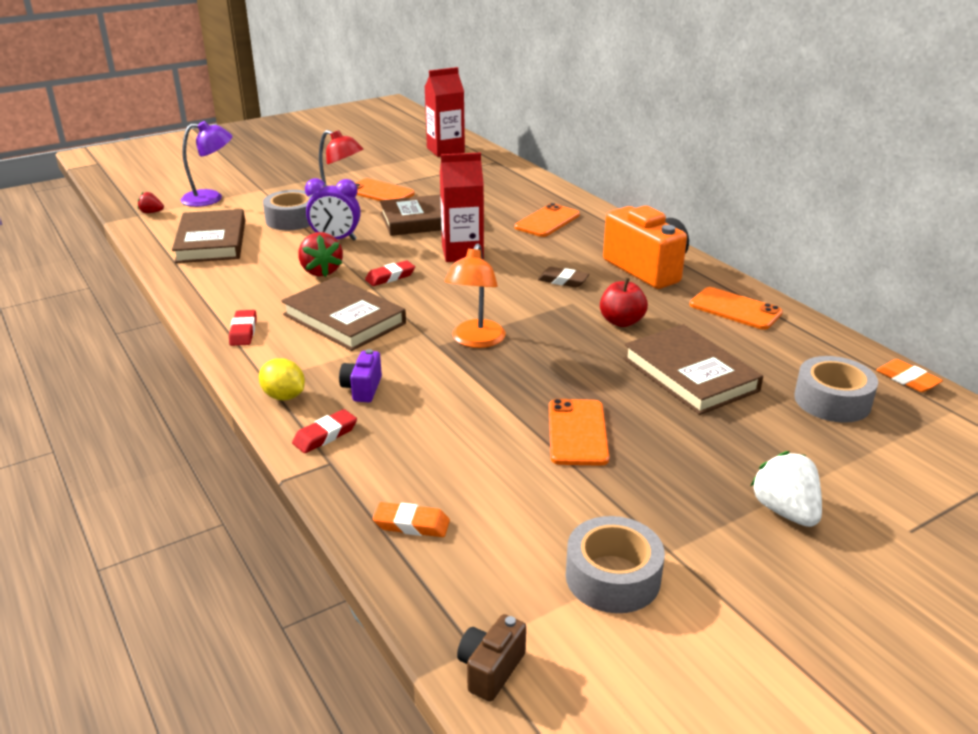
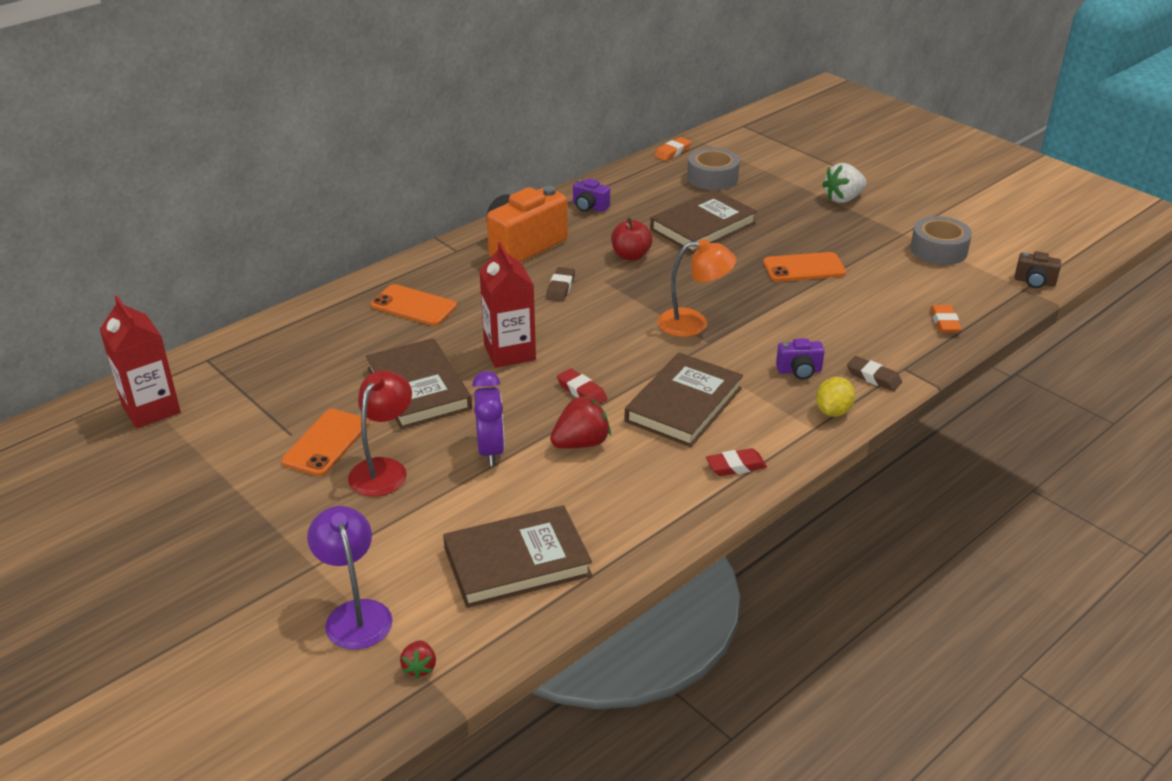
camera: 100 degrees left, 5 degrees up
(292, 219) = (431, 504): grey tape -> none
(325, 435) = (873, 377): red eraser -> brown eraser
(735, 309) = (589, 207): orange phone -> purple camera

